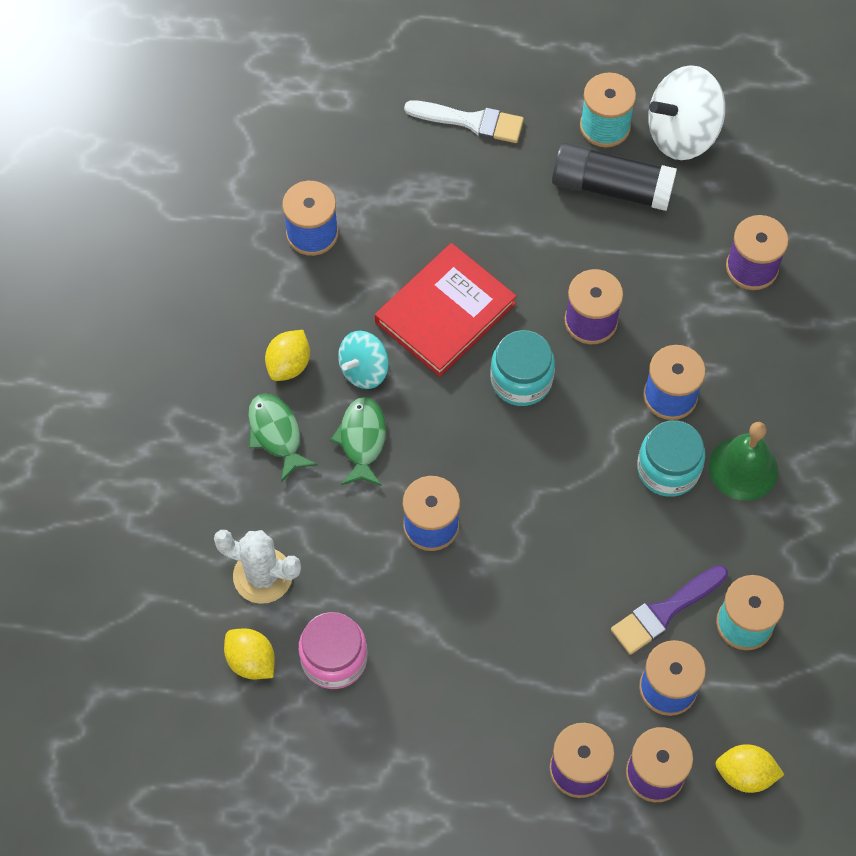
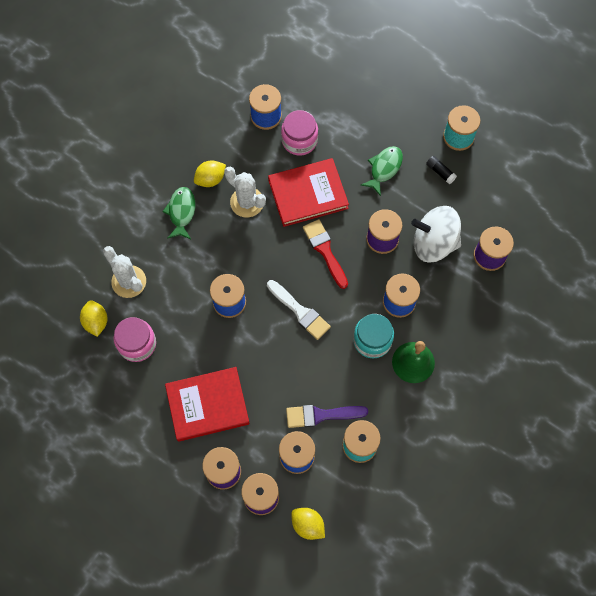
camera: 30 degrees right, 5 degrees up
(362, 440) = (222, 238): green fish -> green fish (384, 168)
(364, 370) = (247, 202): turquoise spinning top -> white cactus
(383, 243) = (299, 140): none -> pink jar
(471, 121) = (387, 98): white brush -> white brush (300, 311)
(495, 688) = (207, 405): none -> red book
(521, 380) = (325, 251): turquoise jar -> red brush
(611, 187) = (440, 172): black glue stick -> black glue stick, size x0.43
(682, 133) = (498, 162): white spinning top -> white spinning top (434, 243)

